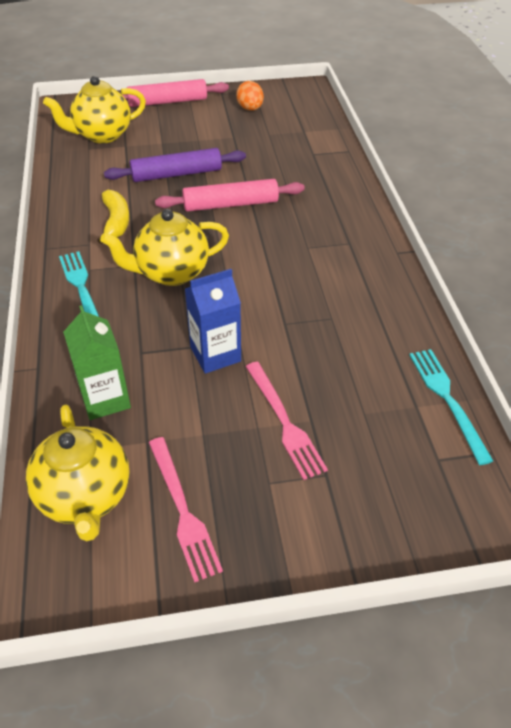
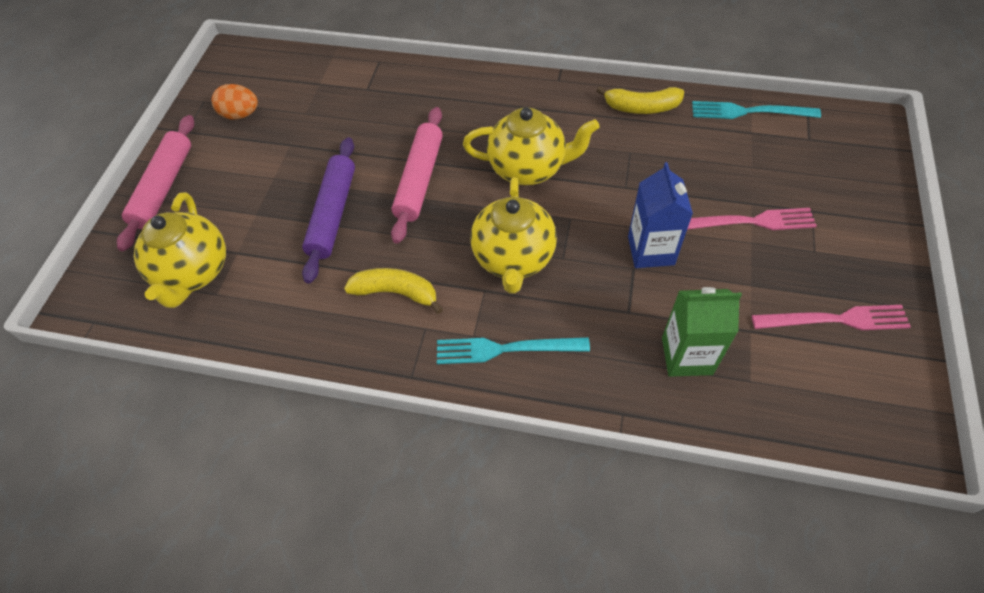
camera: 65 degrees left, 10 degrees up
(86, 497) = (809, 394): yellow teapot -> yellow teapot (528, 168)
(397, 314) = (641, 107): none -> yellow banana

